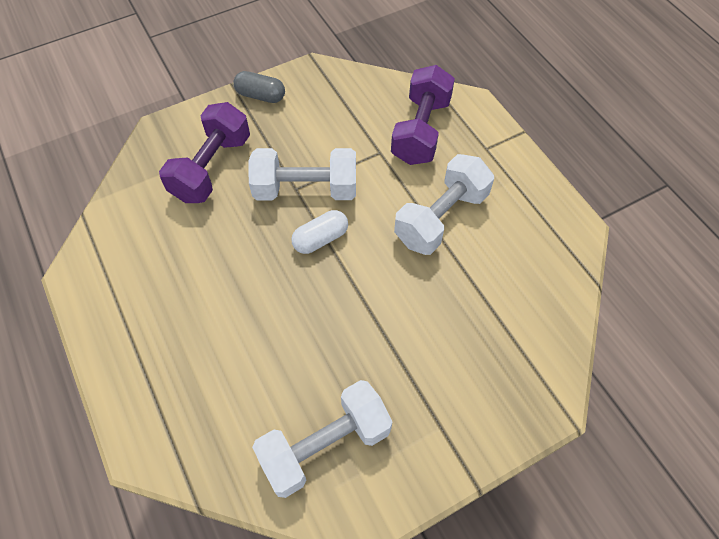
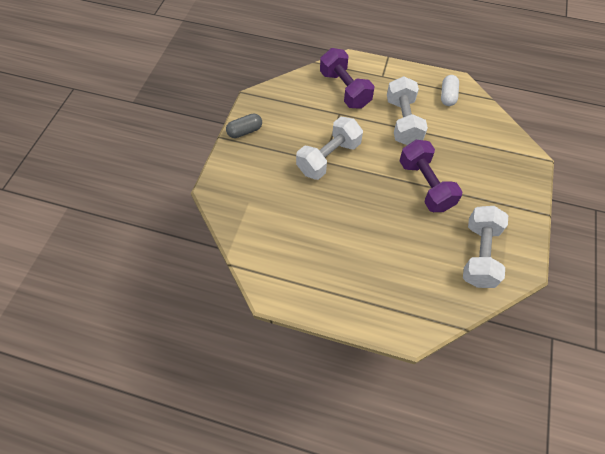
camera: 45 degrees left, 0 degrees up
(212, 168) = (269, 185): purple dumbbell -> purple dumbbell (425, 185)
(320, 239) = (365, 174): white capsule -> white capsule (447, 96)

